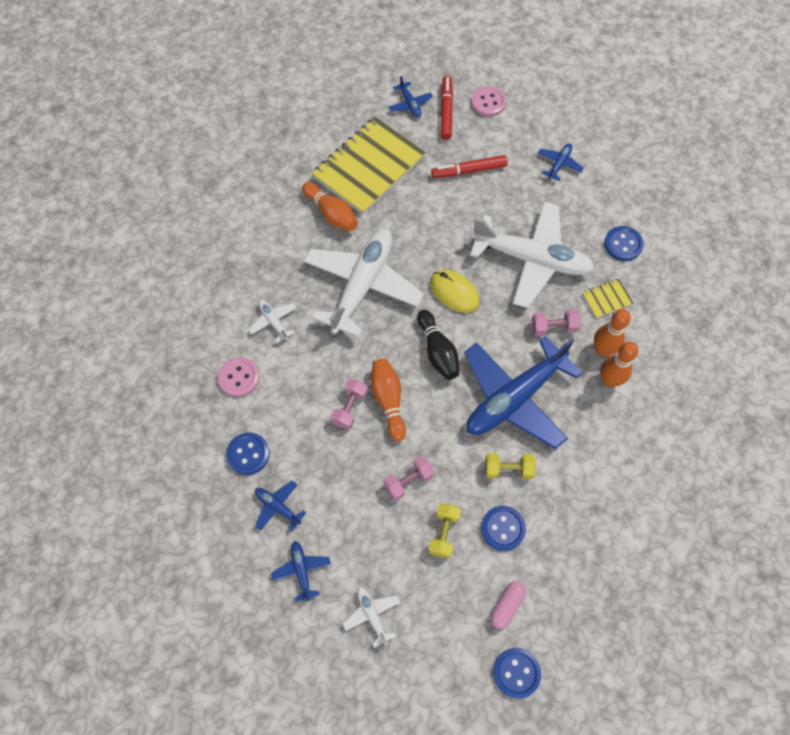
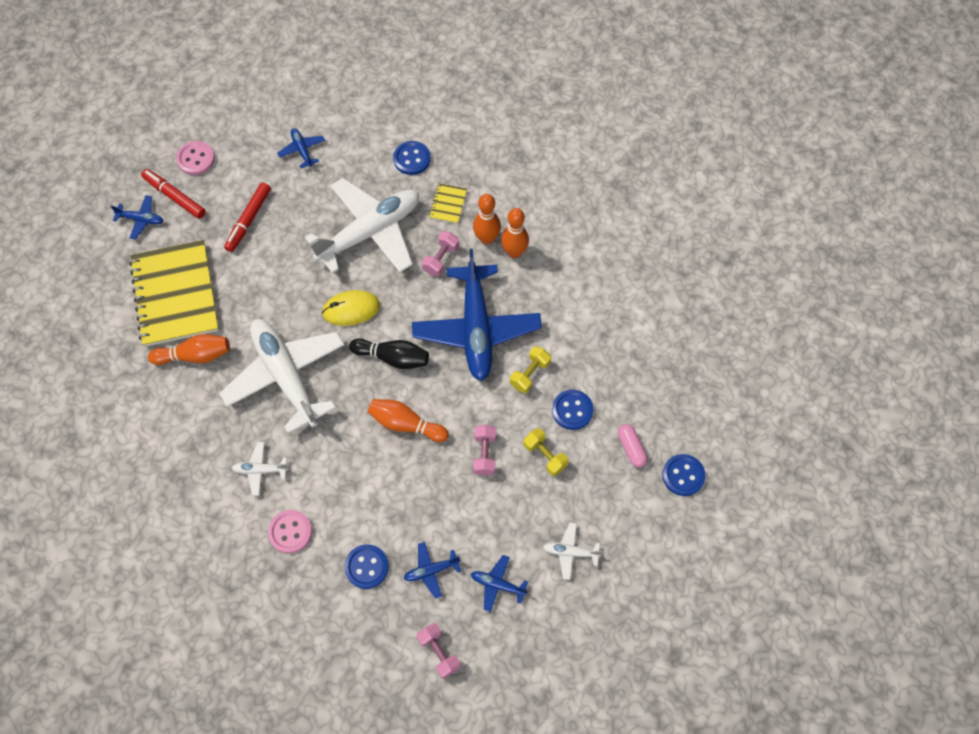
camera: 55 degrees left, 0 degrees up
(350, 408) = (389, 458): pink dumbbell -> pink dumbbell (439, 652)

